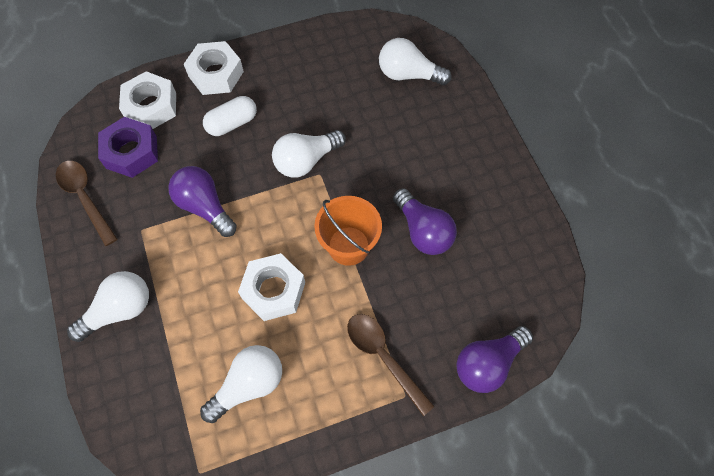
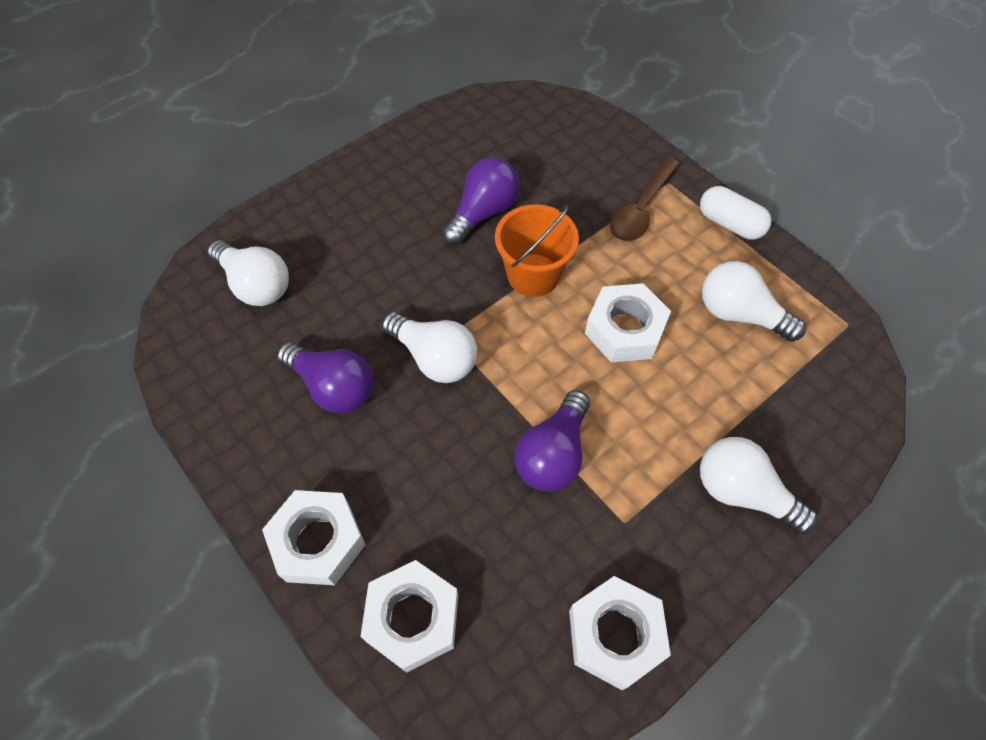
camera: 110 degrees left, 5 degrees down
(85, 198) = (615, 635): brown spoon -> white nut
(131, 152) = (509, 605): purple nut -> none
(232, 123) = (405, 476): white capsule -> white capsule (730, 224)
(408, 74) = (256, 285): white light bulb -> white light bulb turned 45 degrees counterclockwise
(488, 363) = (601, 132): purple light bulb -> purple light bulb (333, 387)

